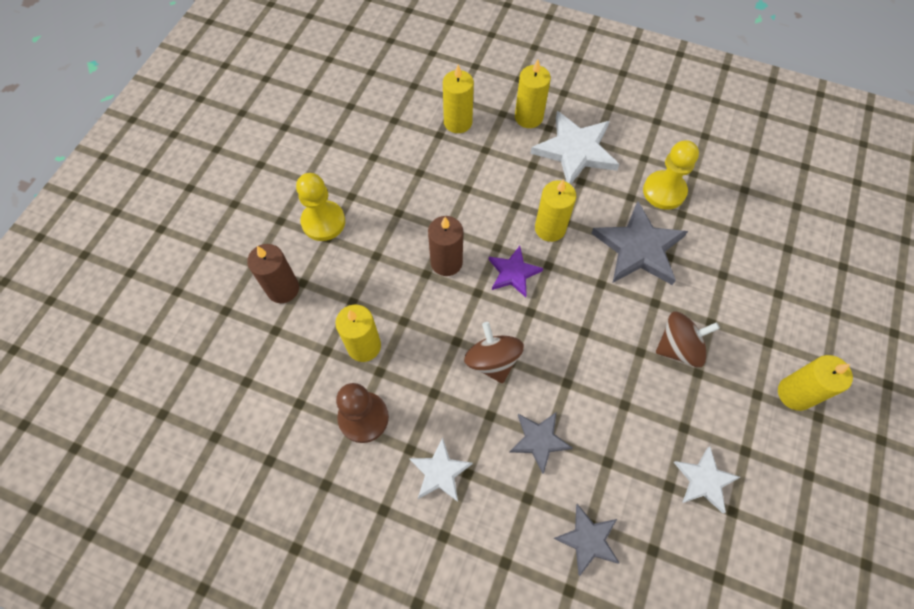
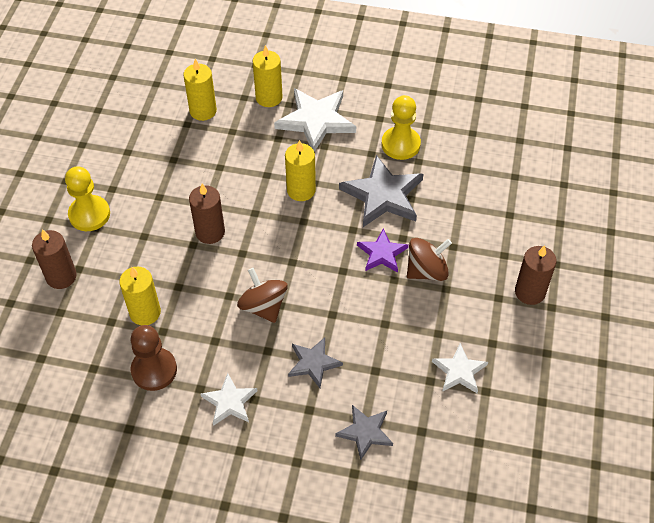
camera: 10 degrees left, 10 degrees down
(513, 273) = (272, 232): purple star -> purple star (382, 253)
(794, 393) = (530, 292): yellow candle -> brown candle

